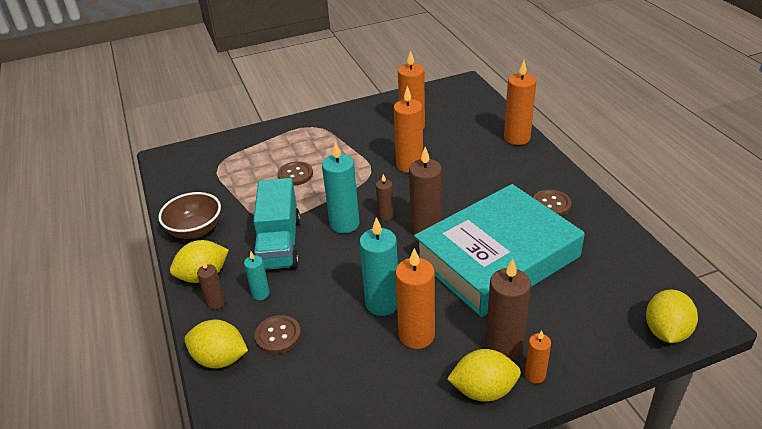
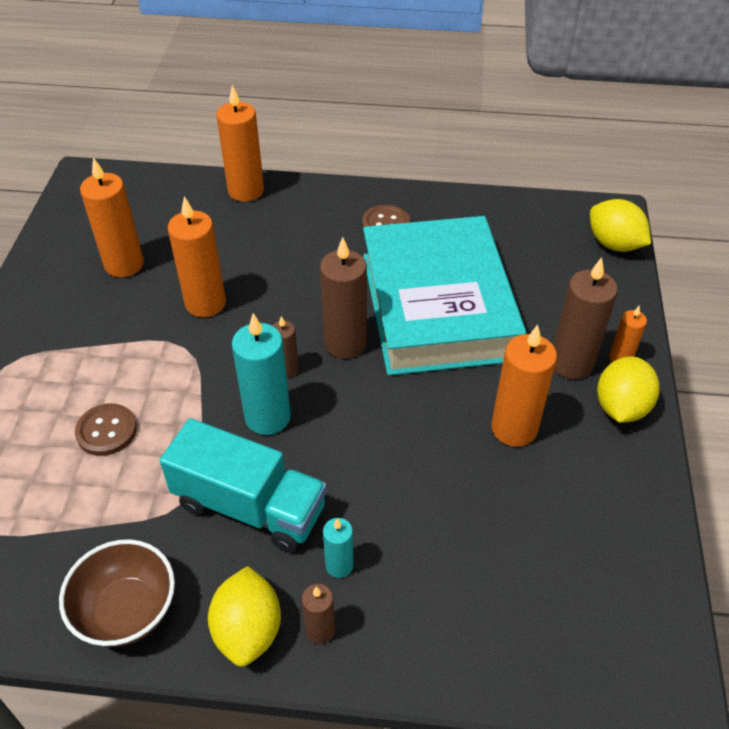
camera: 65 degrees left, 10 degrees up
(220, 359) = (436, 658): yellow lemon -> none
(278, 336) = (433, 571): brown button -> none
(382, 303) = (443, 438): turquoise candle -> none

